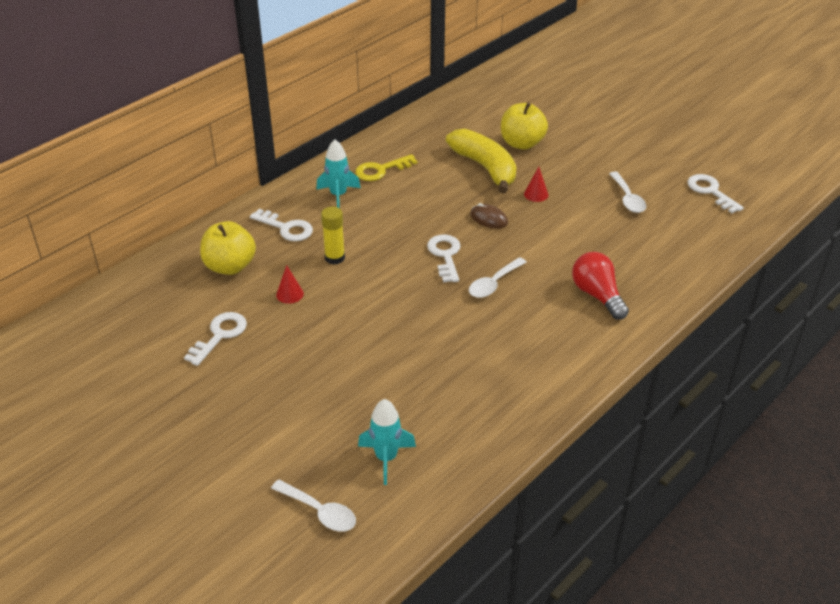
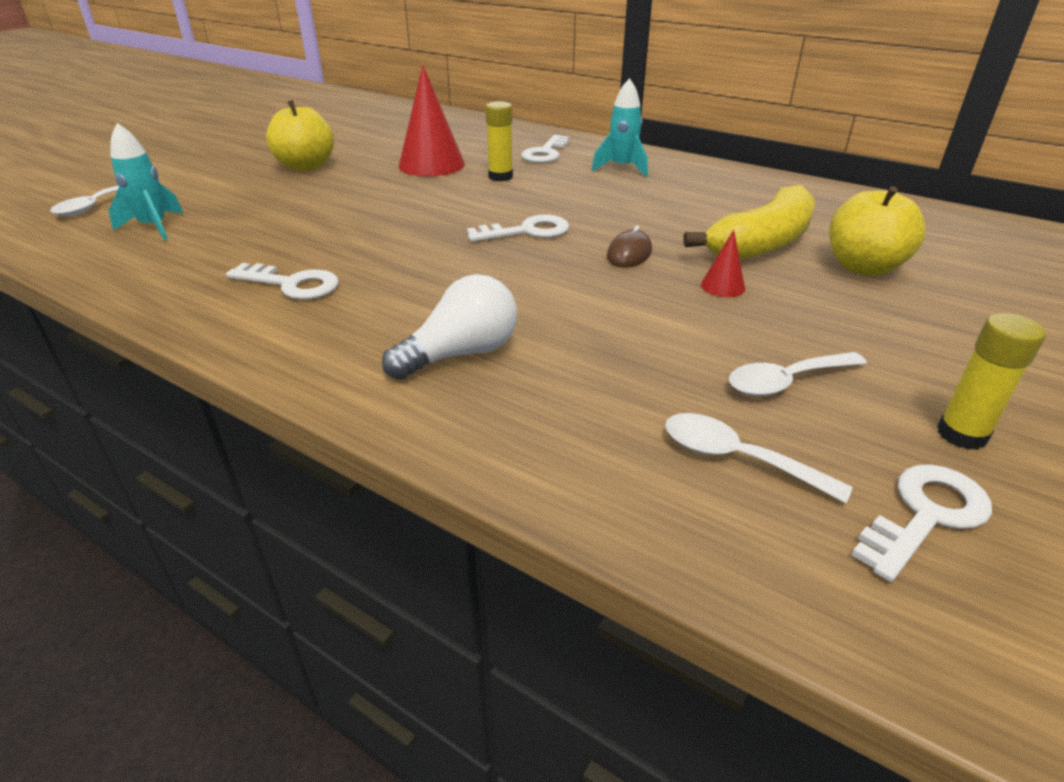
camera: 80 degrees right, 5 degrees down
(220, 335) = (365, 147): white key -> white key (292, 284)
(230, 266) = (471, 140): yellow apple -> yellow apple (306, 166)
(289, 294) = (431, 164): red cone -> red cone, size x2.16
(381, 170) = (693, 183): yellow key -> none
(493, 284) = (473, 266): white spoon -> white spoon (737, 458)
(597, 295) = (461, 353): red light bulb -> white light bulb
(665, 167) = (961, 434): none -> yellow glue stick

